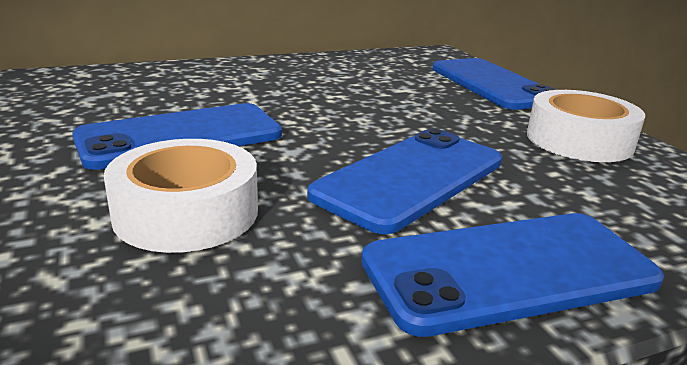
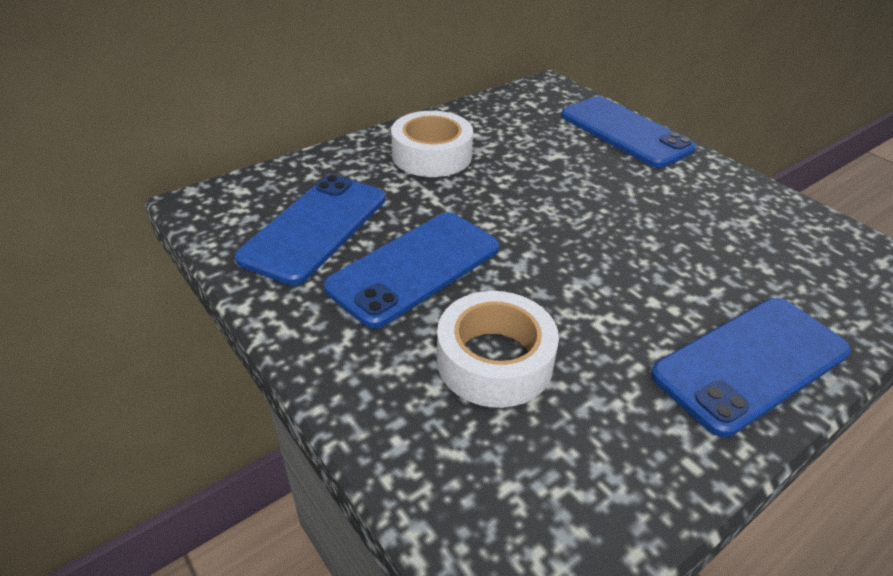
camera: 15 degrees left, 15 degrees up
(411, 178) = (633, 279): blue phone -> blue phone (315, 228)
(579, 140) = (730, 201): white tape -> white tape (432, 155)

